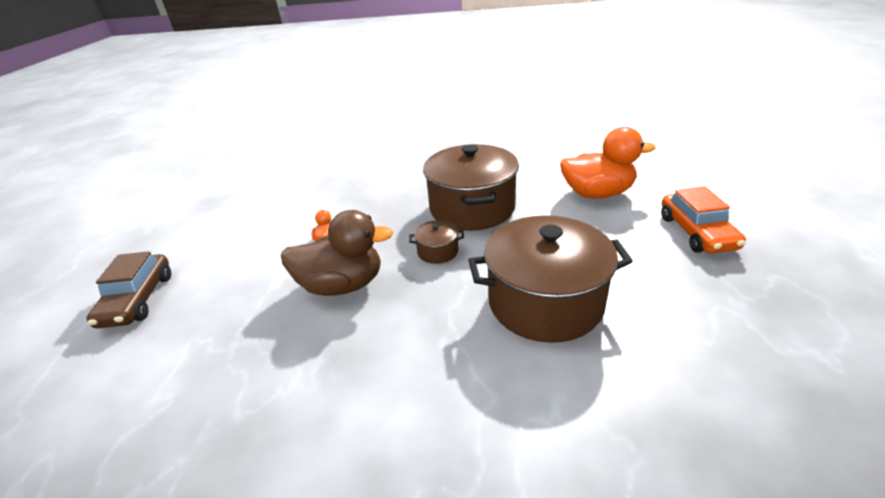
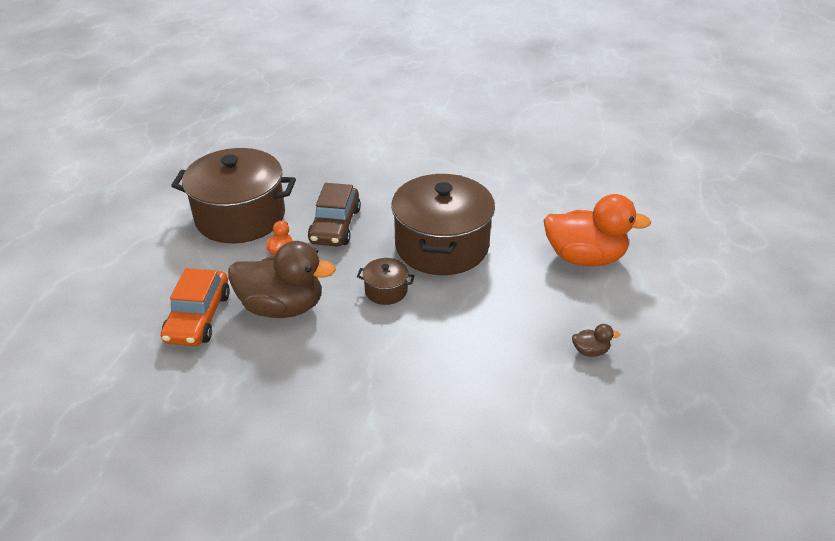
camera: 10 degrees right, 5 degrees up
(138, 300) = (93, 278): brown car -> brown car (335, 225)
(545, 302) = (465, 369): brown pot -> brown pot (240, 217)
(649, 262) = (590, 351): none -> brown duck
(696, 232) = (660, 329): orange car -> orange car (198, 317)

